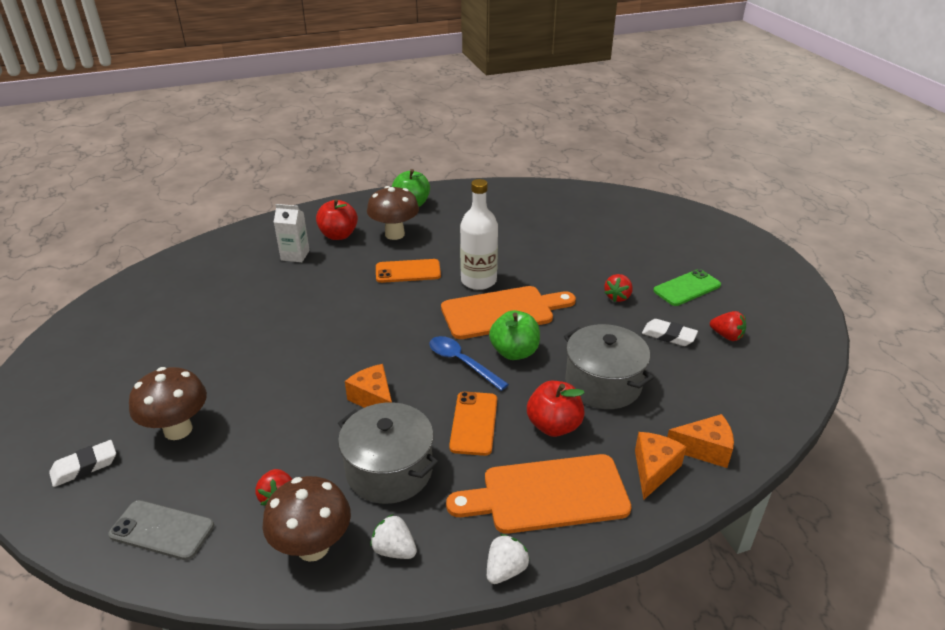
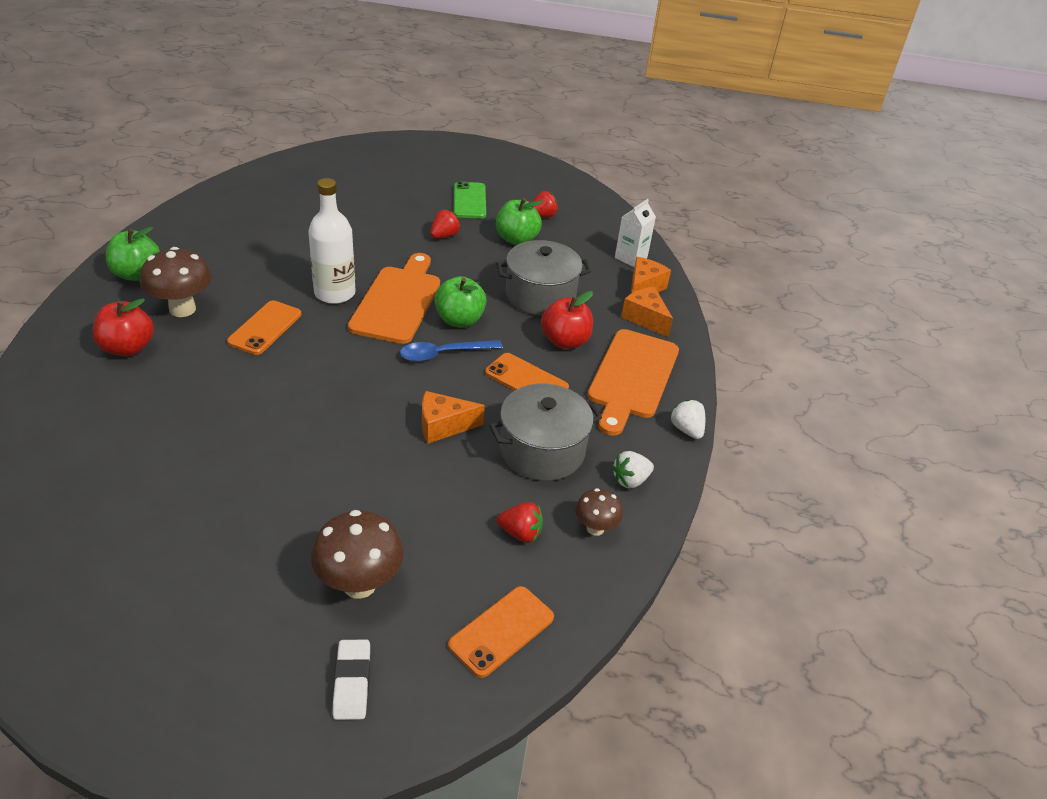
camera: 65 degrees left, 5 degrees up
(162, 530) = (501, 631): grey phone -> orange phone
(295, 255) = (126, 395): white carton -> white carton (630, 258)
(313, 547) = (595, 528): brown mushroom -> brown mushroom, size x0.58
(617, 297) = (444, 236): red strawberry -> red strawberry turned 105 degrees counterclockwise
(668, 336) = (516, 239): white eraser -> green apple

